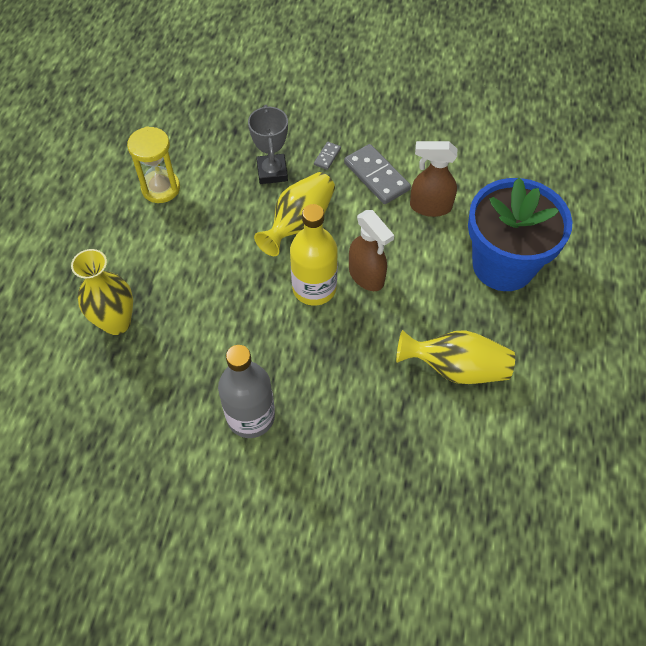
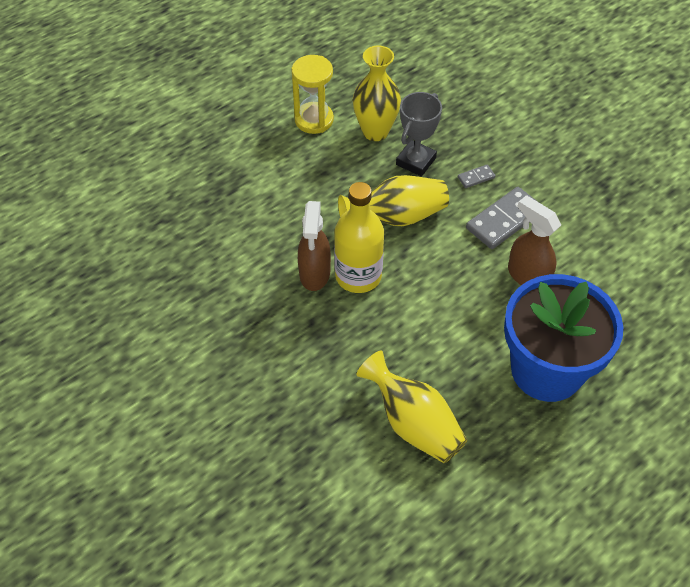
camera: 40 degrees right, 5 degrees down
(116, 322) = (184, 200): yellow vase -> yellow vase (375, 132)
(250, 416) = (212, 338): grey bottle -> none
(366, 276) = (412, 296): brown spray bottle -> brown spray bottle (314, 274)
(376, 176) = (504, 220): grey domino -> grey domino turned 45 degrees clockwise

